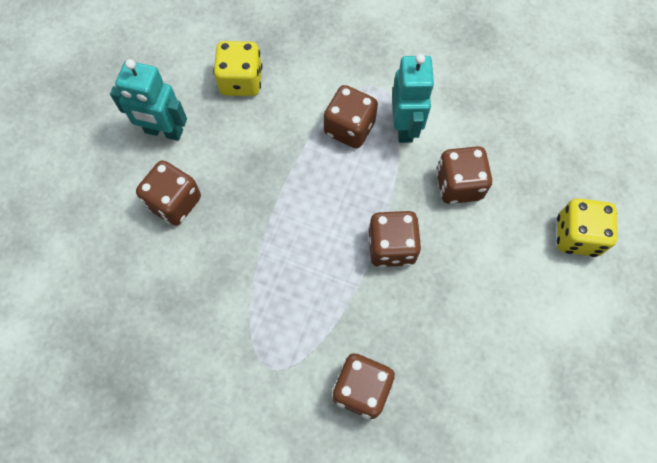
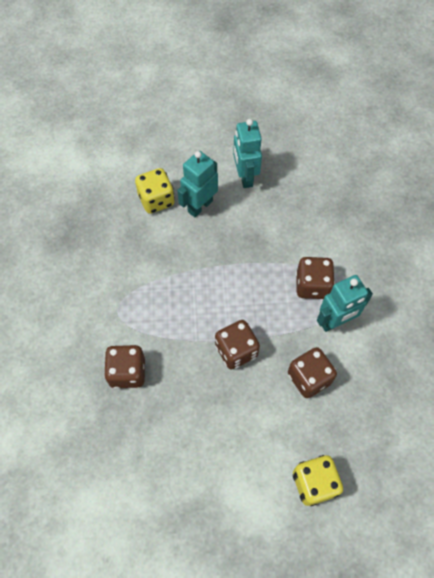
camera: 65 degrees right, 5 degrees down
(174, 202) = (200, 206): brown dice -> turquoise robot
(241, 81) = (308, 203): yellow dice -> yellow dice (156, 200)

